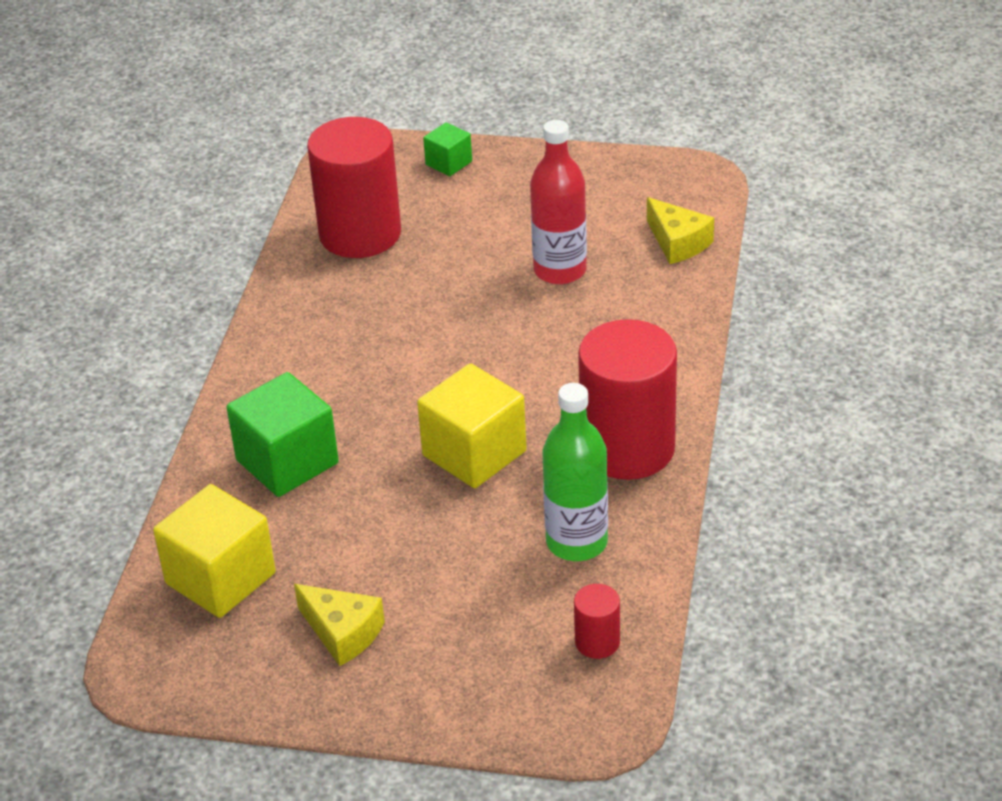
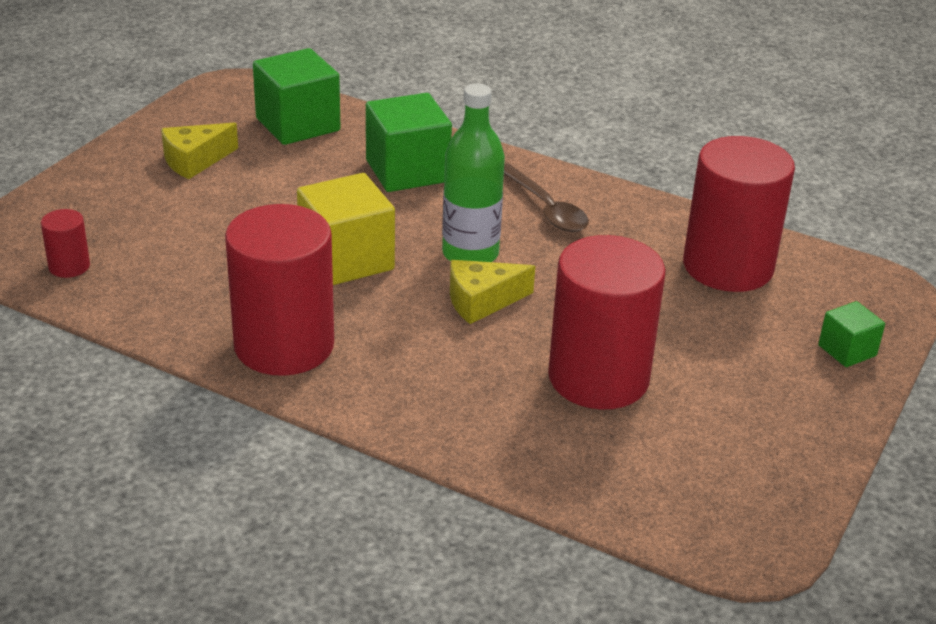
camera: 105 degrees right, 5 degrees down
(220, 578) = (298, 124): yellow cube -> green cube
(315, 353) = (545, 208): none -> brown spoon
(560, 270) = (598, 378): red bottle -> red cylinder
(576, 542) = (189, 285): green bottle -> green bottle (470, 254)
(678, 243) = (608, 482): yellow cheese -> yellow cheese (481, 301)

